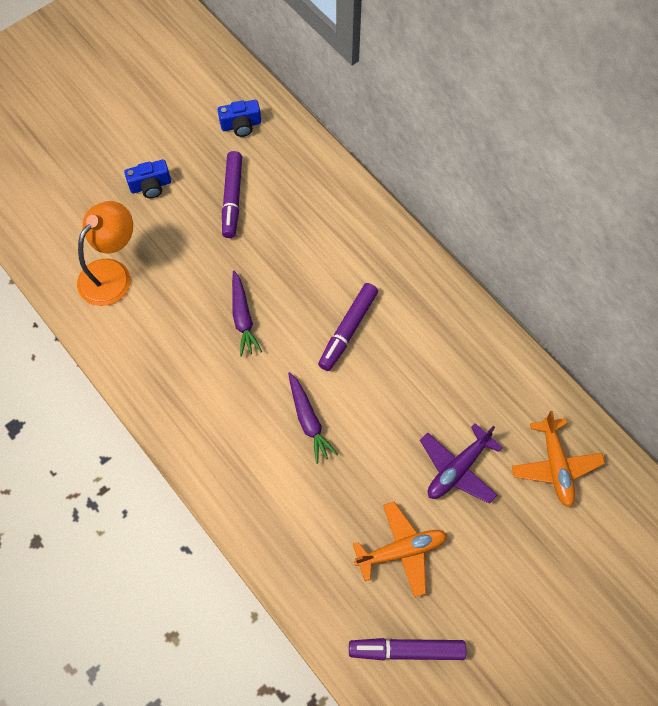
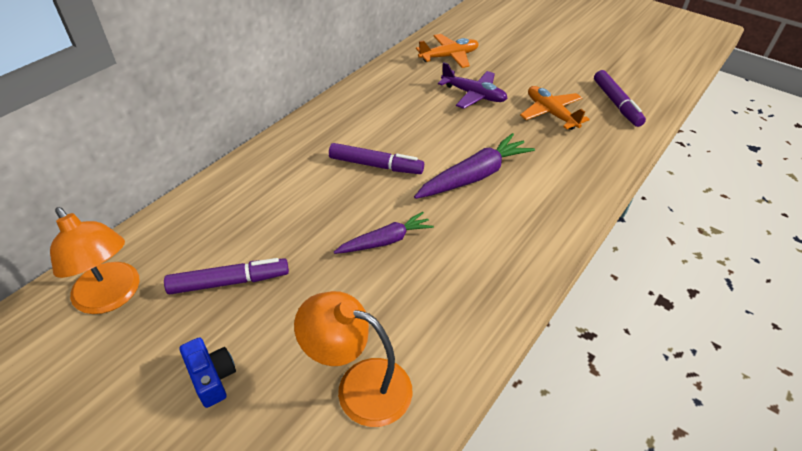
camera: 105 degrees left, 20 degrees down
(241, 125) = (112, 297): blue camera -> orange lamp
(308, 420) = (474, 176): purple carrot -> purple carrot, size x1.55

